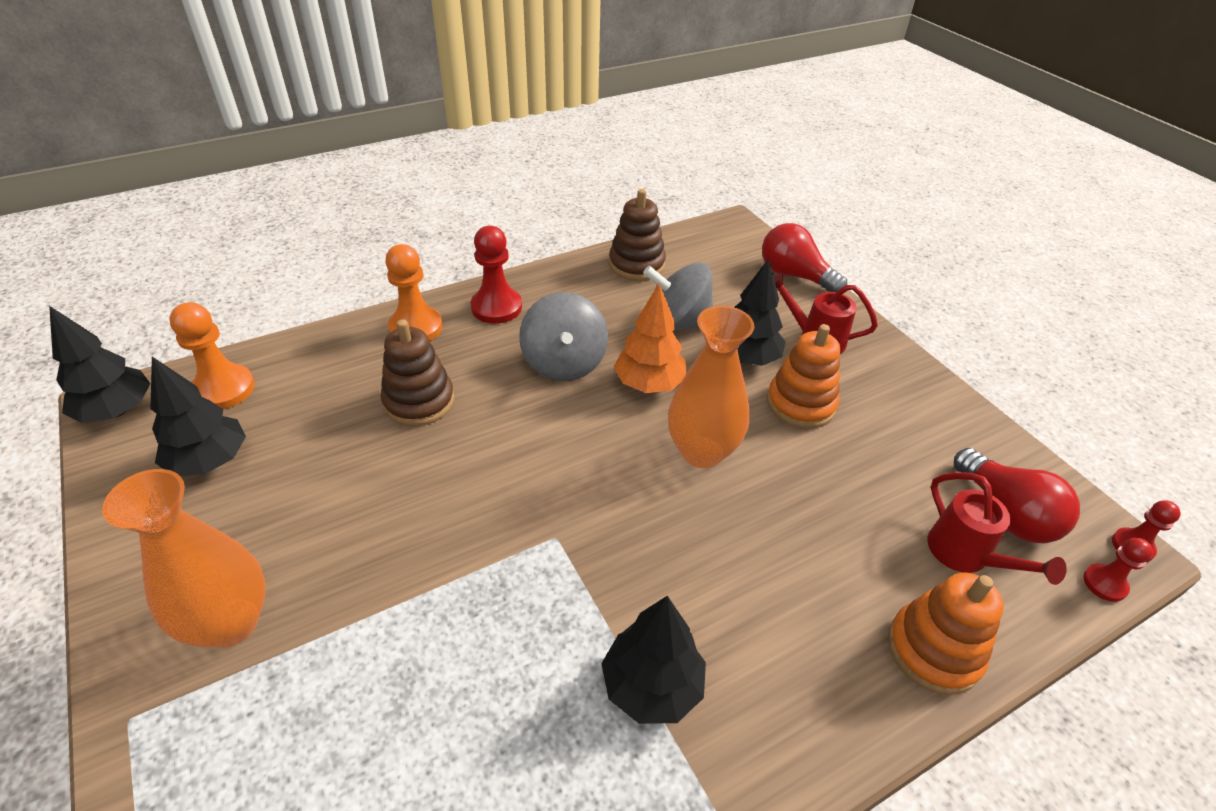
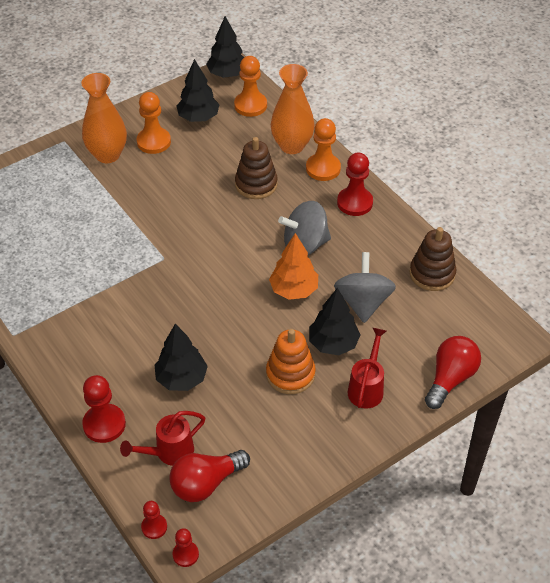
camera: 85 degrees right, 5 degrees up
(237, 535) = (154, 142): none -> orange pawn
(651, 686) = (81, 304): black tree -> black tree (181, 379)
(701, 451) = (236, 319): orange vase -> orange vase (292, 146)
(933, 650) = (104, 424): orange stacking toy -> red pawn

